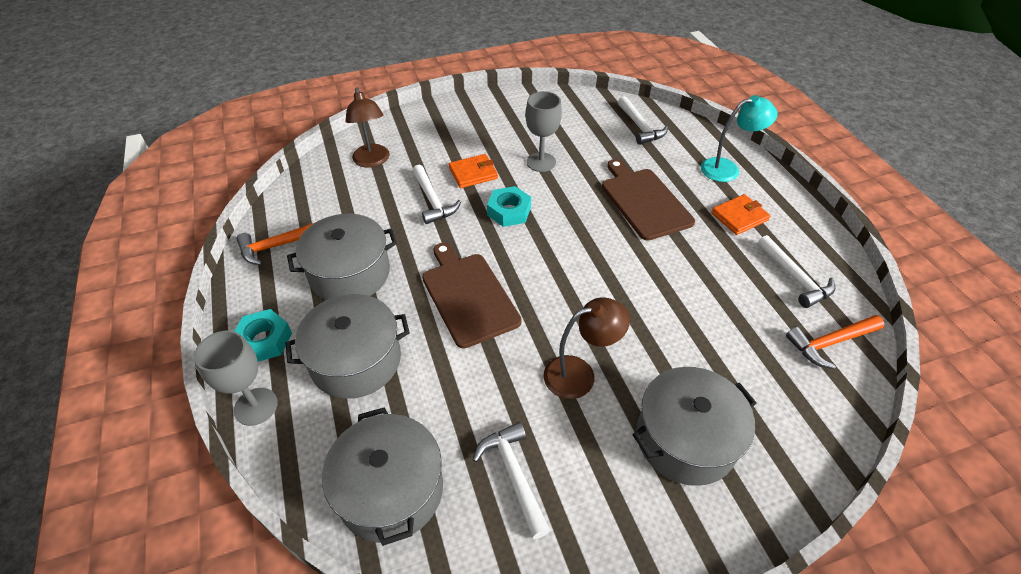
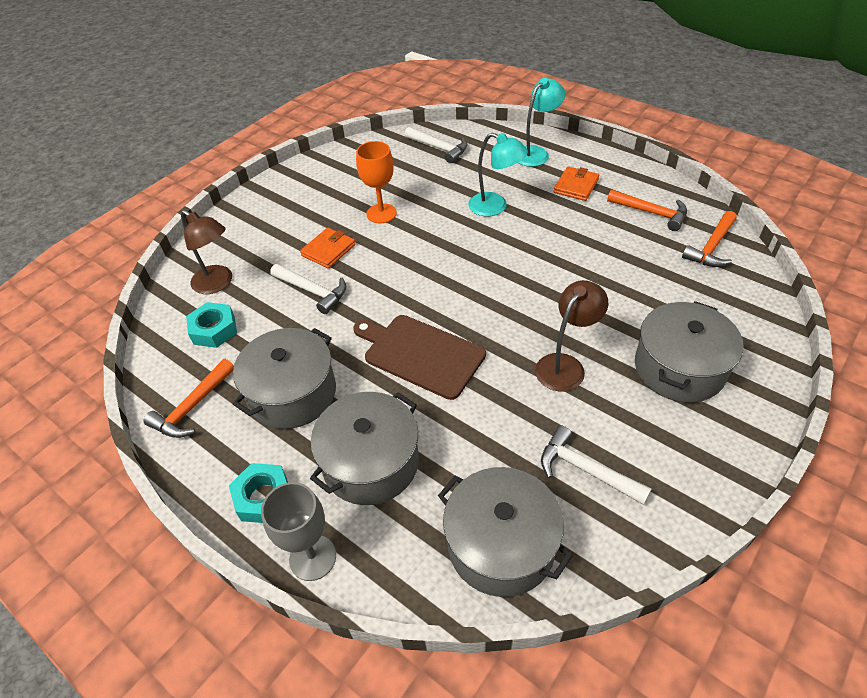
camera: 30 degrees left, 0 degrees up
(509, 211) = (391, 267): turquoise nut -> turquoise nut (214, 330)
(541, 162) = (381, 213): grey goblet -> orange goblet
(644, 201) = (495, 207): brown cutting board -> turquoise lamp
(795, 278) = (651, 213): white hammer -> orange hammer

